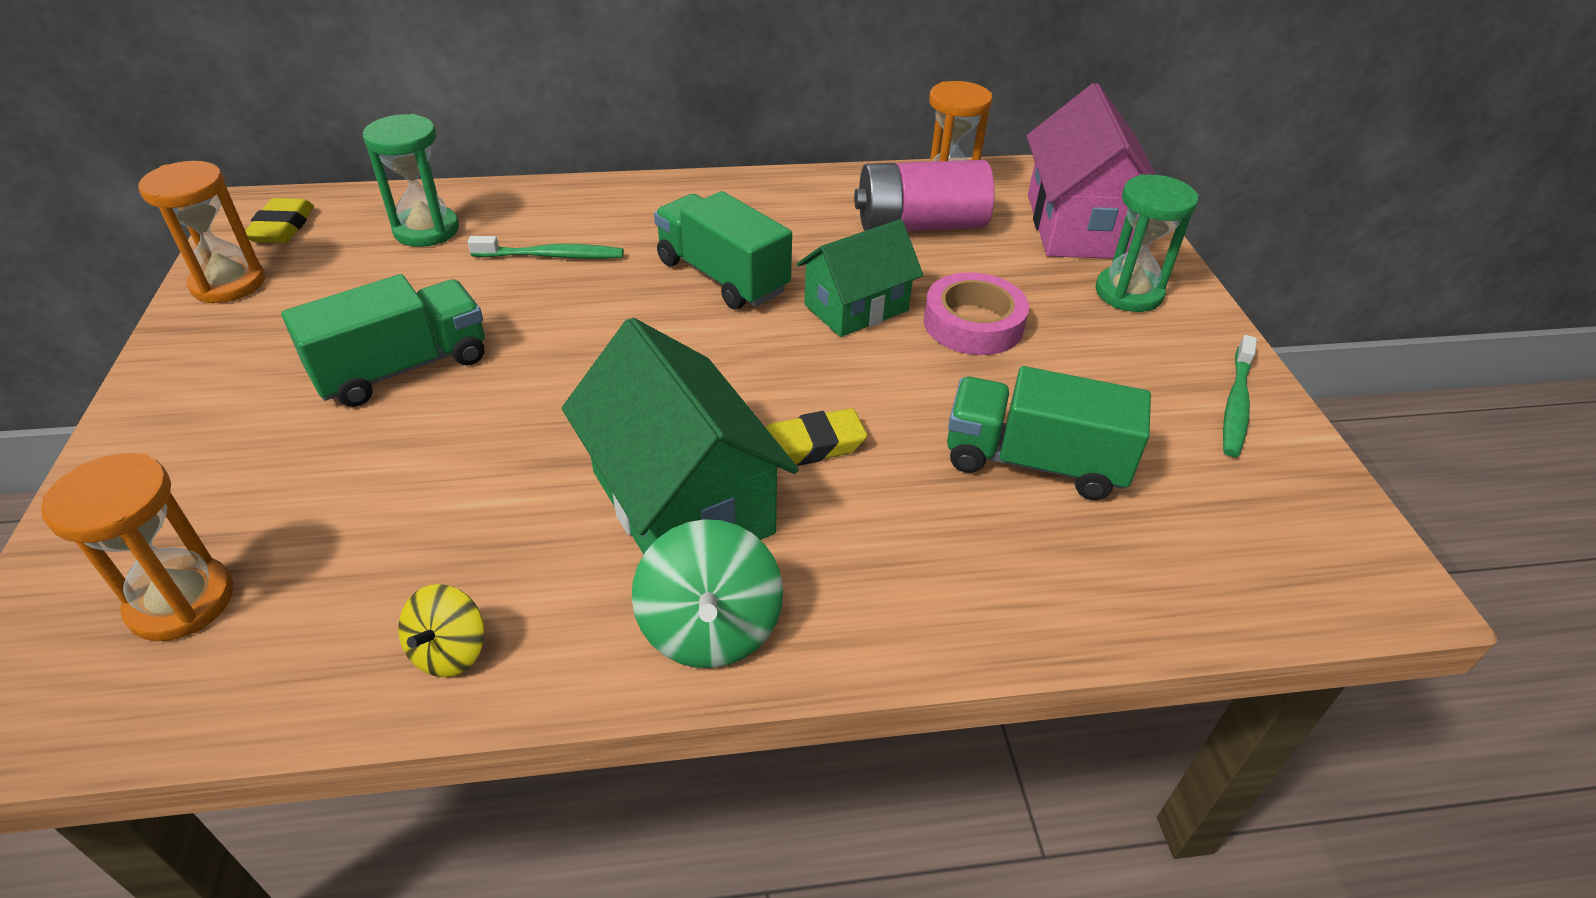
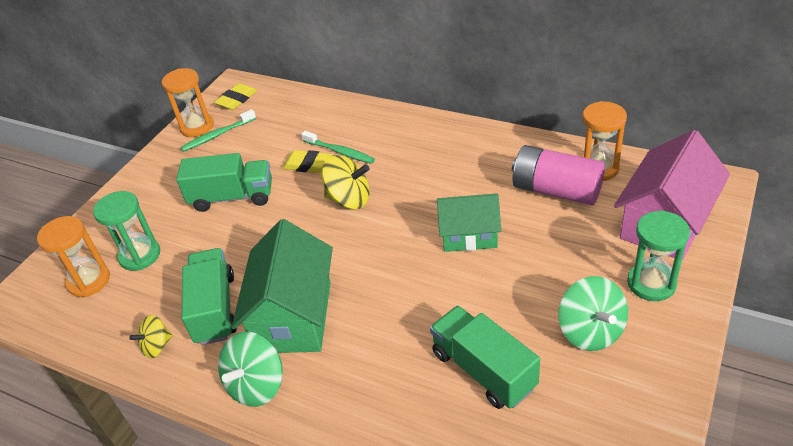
camera: 40 degrees right, 0 degrees up
(426, 230) = (295, 119): green hourglass -> green hourglass (140, 255)
(627, 313) = (349, 199): none -> yellow spinning top
(722, 276) = (413, 191): green truck -> green truck (215, 309)
(810, 446) = (375, 311): yellow eraser -> yellow eraser (308, 165)
(973, 323) = (528, 270): pink tape -> none
(1115, 367) = (590, 331): none -> green spinning top
(1236, 404) = (647, 387): green toothbrush -> green toothbrush (217, 135)

